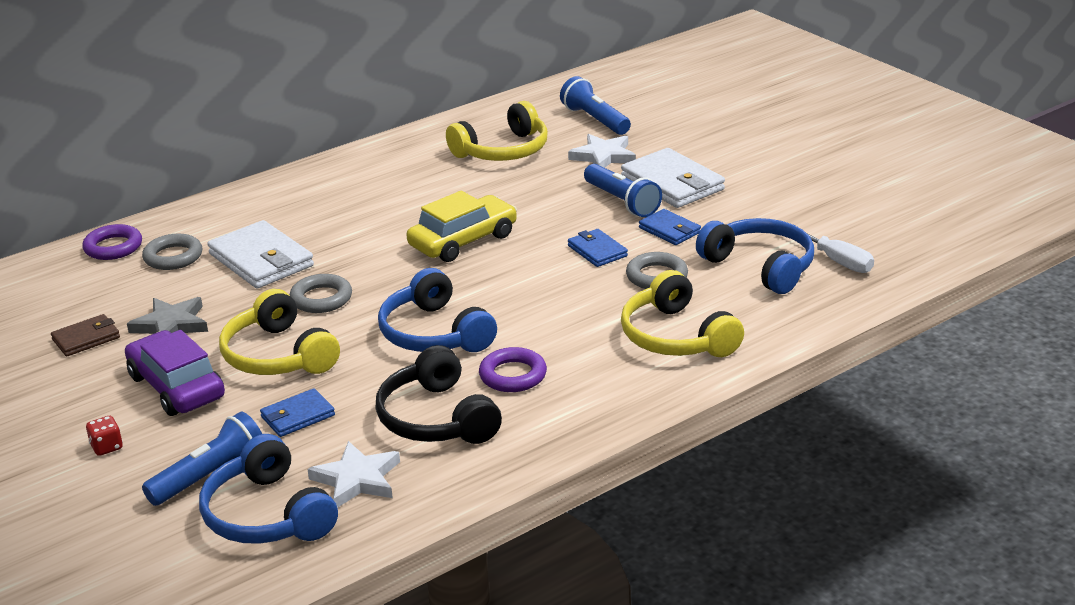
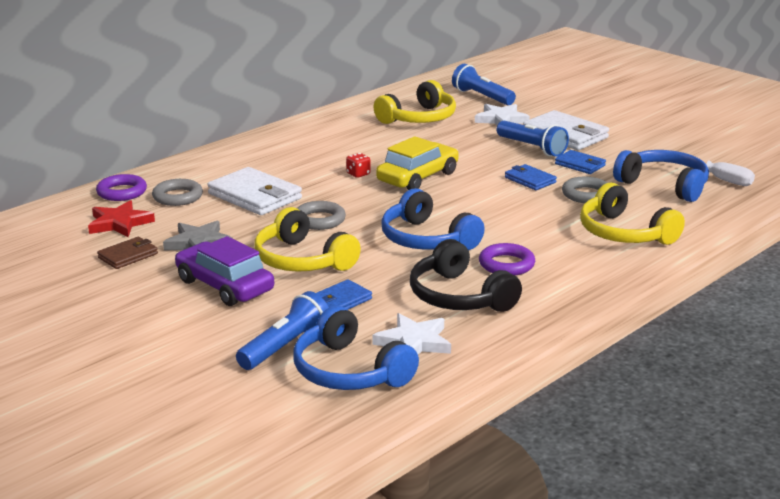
camera: 10 degrees left, 5 degrees down
(94, 292) = (119, 223): none -> red star
(107, 447) = (183, 331): red dice -> red dice (358, 174)

